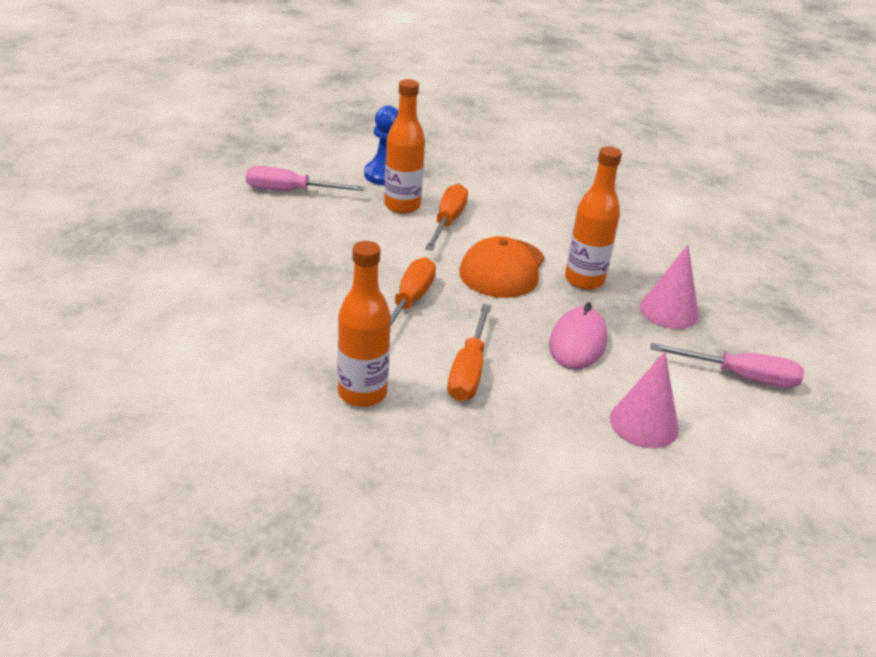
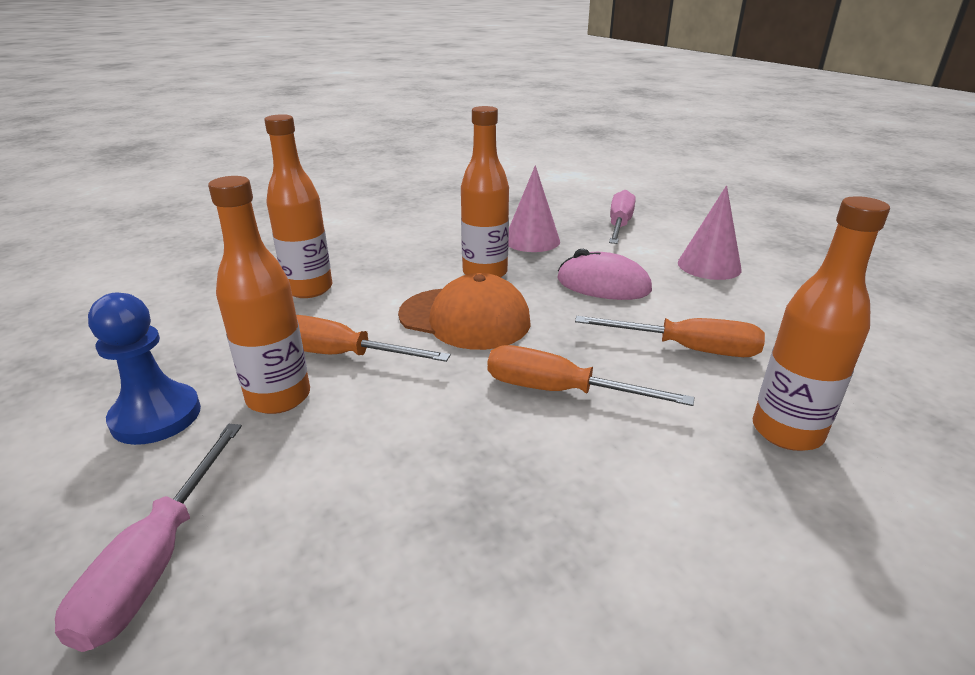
camera: 85 degrees left, 5 degrees down
(536, 204) = (309, 289): none -> orange bottle

